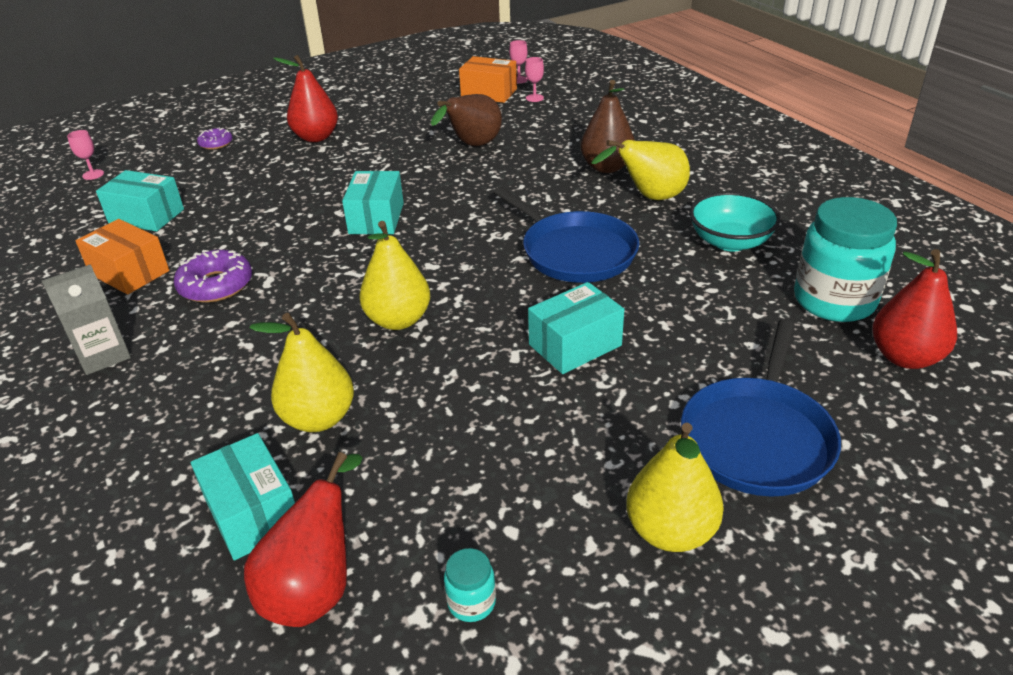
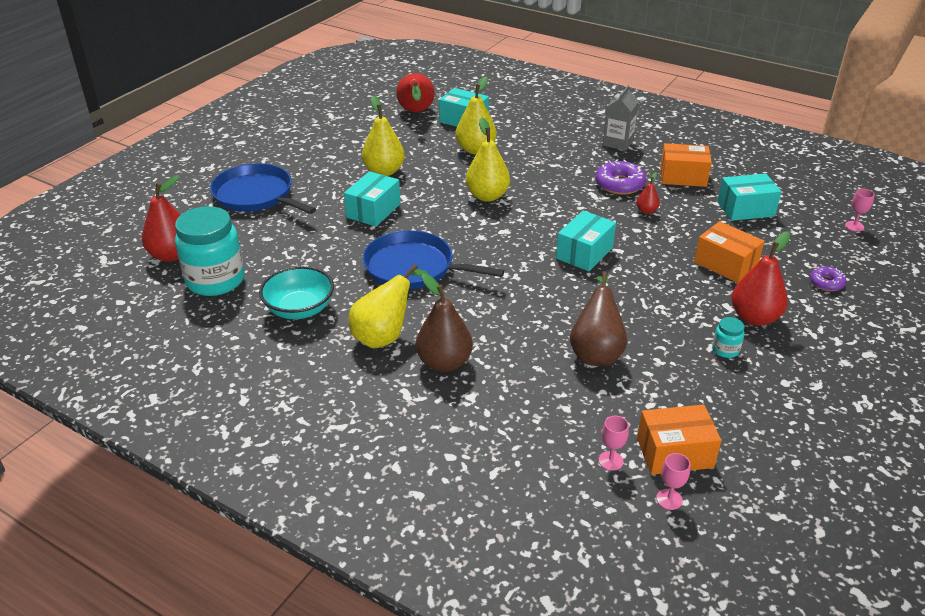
camera: 150 degrees right, 0 degrees up
(244, 243) = (646, 211): none -> red pear
(265, 175) = (725, 264): none -> orange box
(376, 218) = (584, 253): turquoise box -> turquoise box turned 60 degrees clockwise
(471, 602) = (356, 123): turquoise jar -> turquoise jar (725, 350)
(670, 531) = (288, 156): yellow pear -> yellow pear (384, 171)
(758, 438) = (256, 195): blue pan -> blue pan turned 45 degrees counterclockwise

